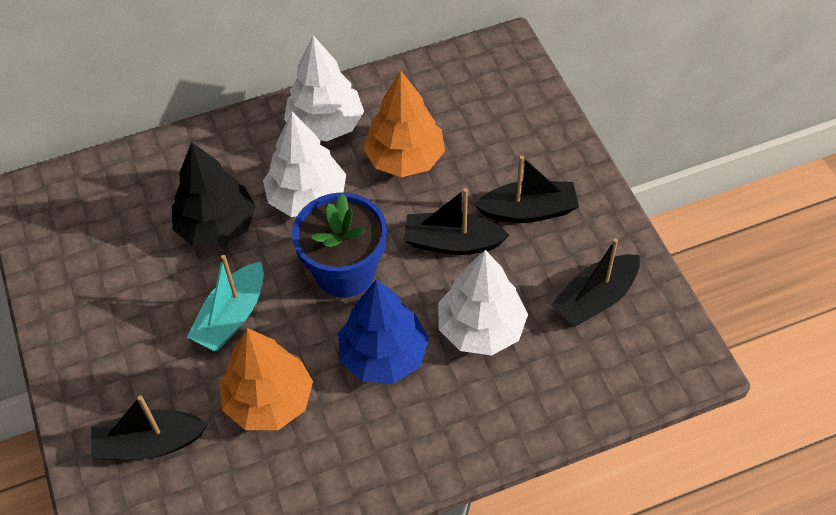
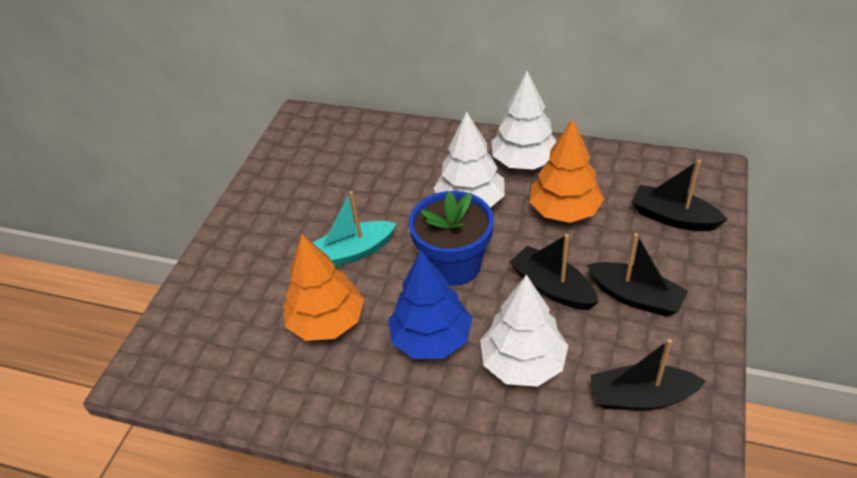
camera: 40 degrees right, 10 degrees down
(149, 443) = (231, 303): black boat -> black boat (673, 217)
(217, 226) = (394, 191): black tree -> none

